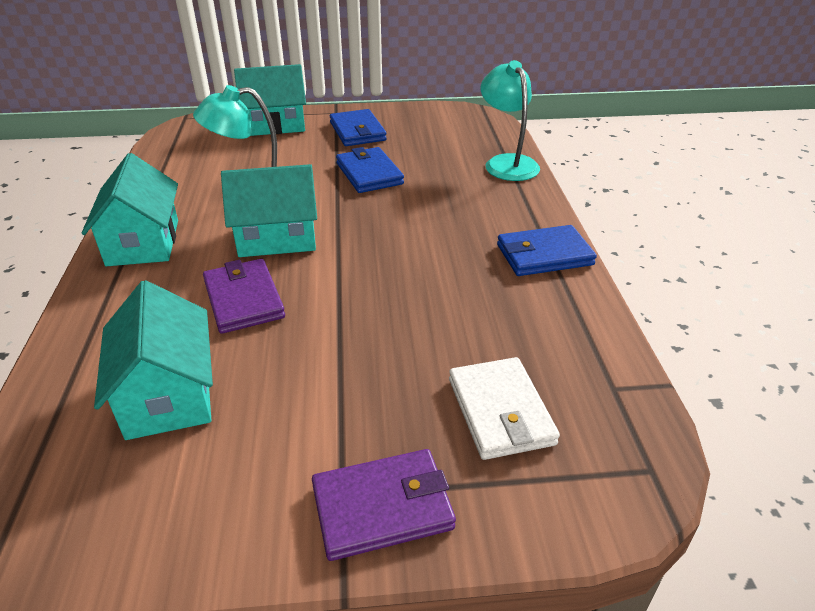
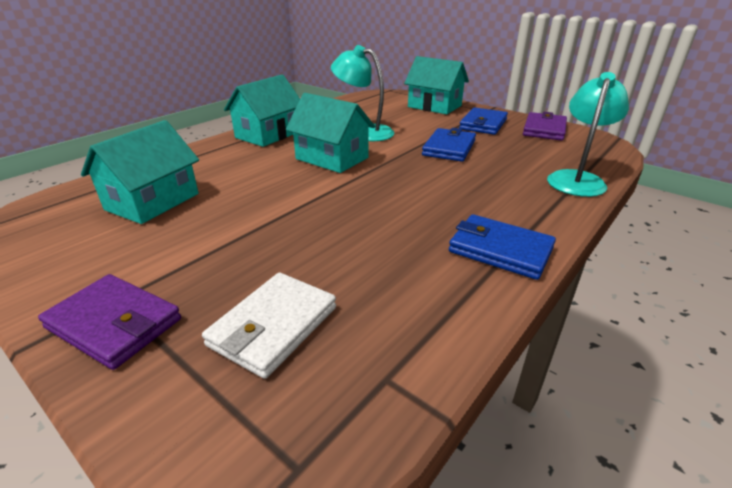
camera: 45 degrees right, 5 degrees down
(243, 299) = (260, 178): purple wallet -> purple wallet (544, 129)

